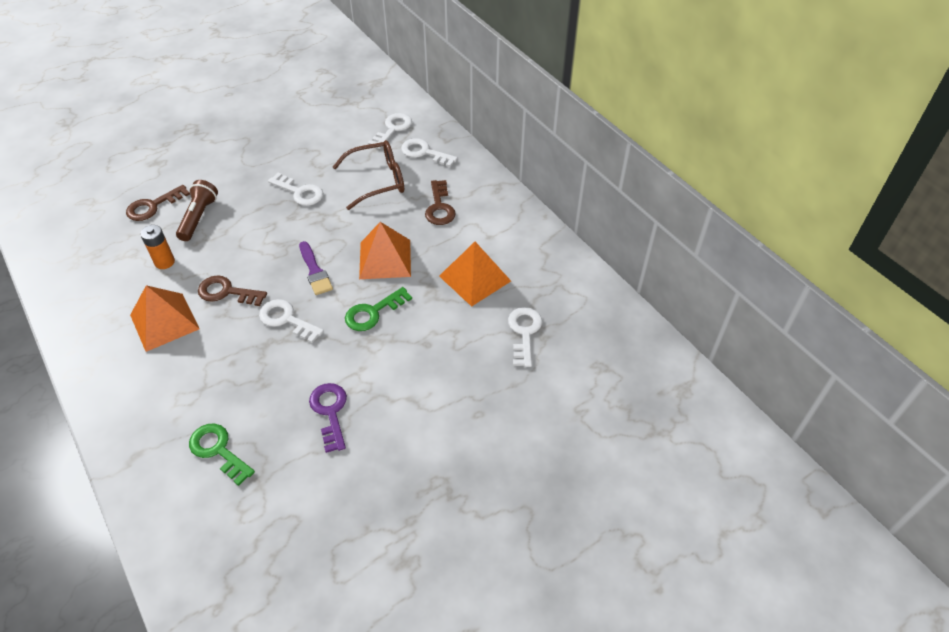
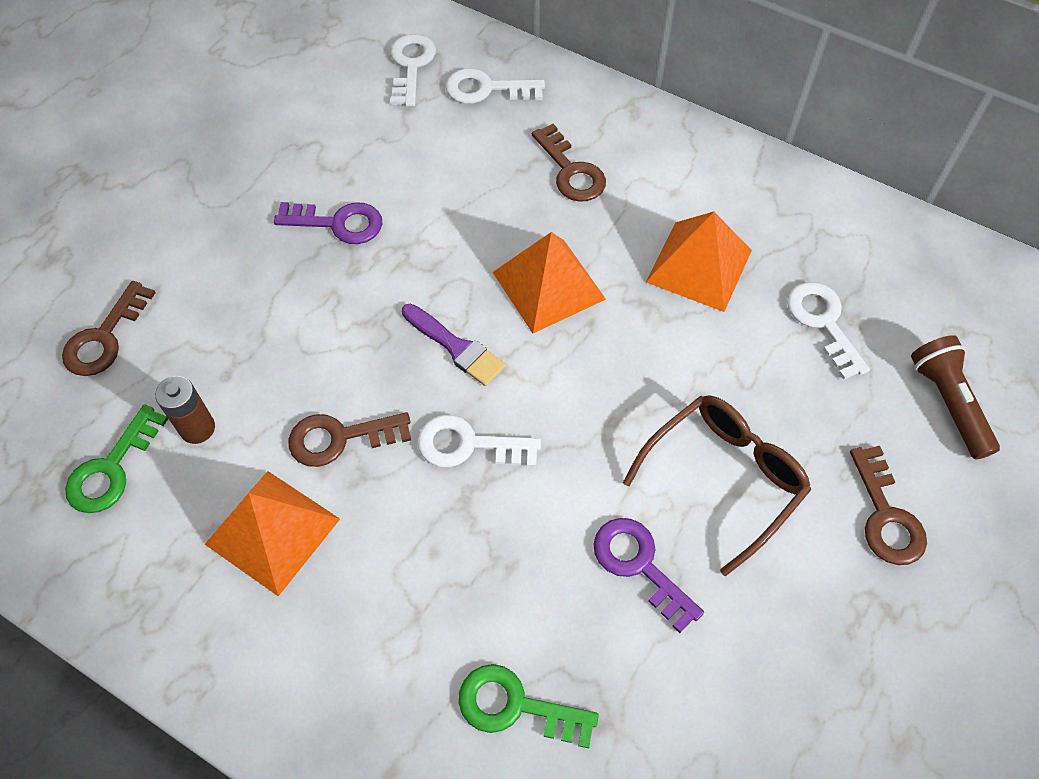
camera: 25 degrees left, 10 degrees up
(164, 262) = (197, 428): orange battery -> brown battery
(198, 217) = (199, 328): brown flashlight -> brown flashlight (947, 403)
(300, 192) = (338, 223): white key -> purple key
(373, 312) = (591, 379): green key -> green key (112, 468)
(378, 180) = (448, 160): brown glasses -> brown glasses (724, 478)
(484, 444) = (886, 515): none -> brown key

